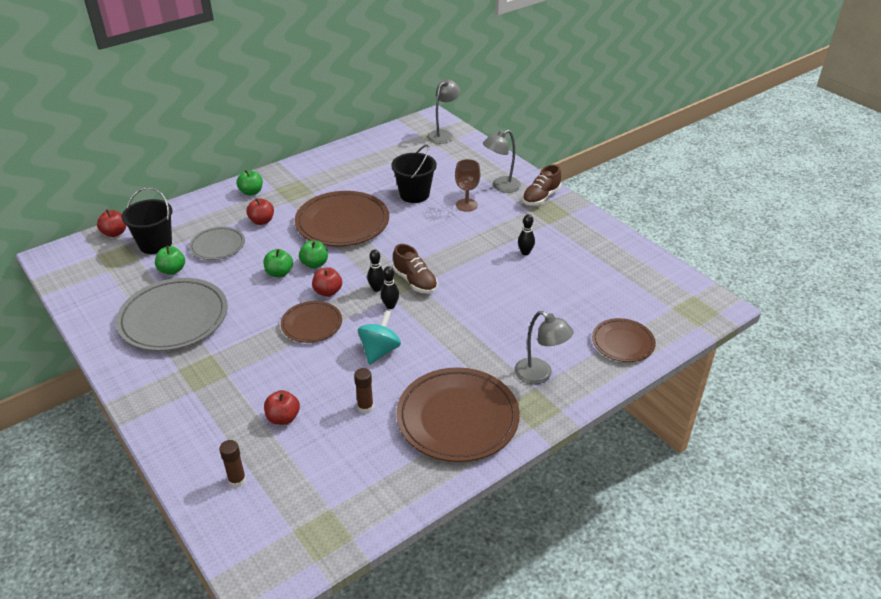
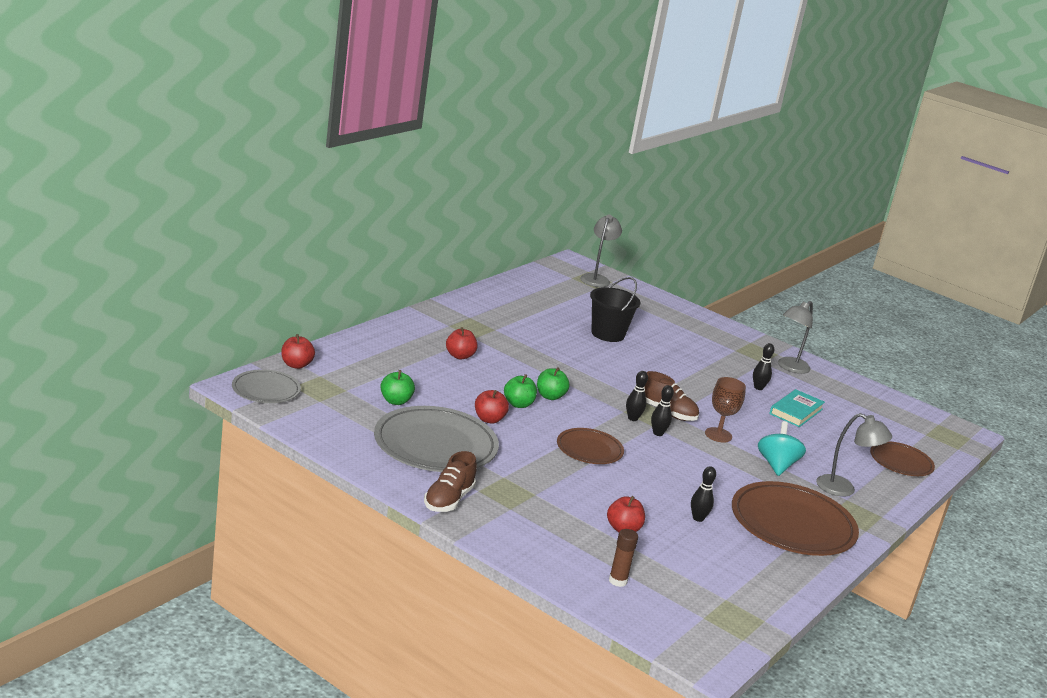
camera: 20 degrees left, 15 degrees down
(155, 244) = (354, 376): black bucket -> none
(217, 246) = (428, 379): grey plate -> grey plate (266, 390)
(251, 192) = (425, 328): green apple -> none
(328, 292) = (584, 421): red apple -> red apple (489, 419)
(342, 223) = (550, 359): brown plate -> none
(365, 407) = (698, 518): brown glue stick -> black bowling pin
(379, 351) = (676, 472): turquoise spinning top -> turquoise spinning top (776, 465)
(466, 205) = (669, 345): brown goblet -> brown goblet (718, 435)
(501, 186) = (692, 329): grey lamp -> grey lamp (789, 367)
(541, 197) = (739, 339): brown shoe -> brown shoe (448, 500)
(547, 280) = (796, 411): none -> turquoise book

